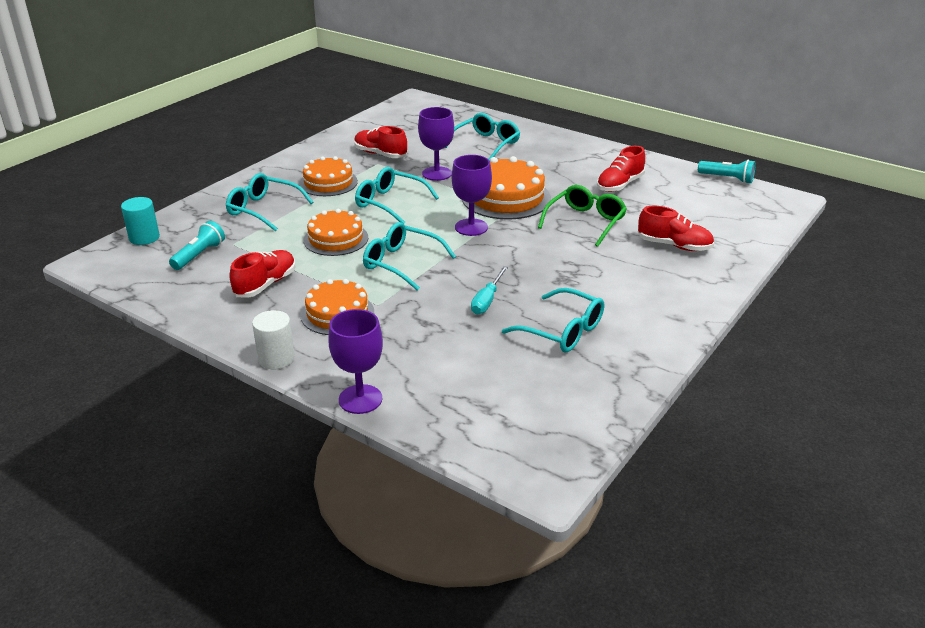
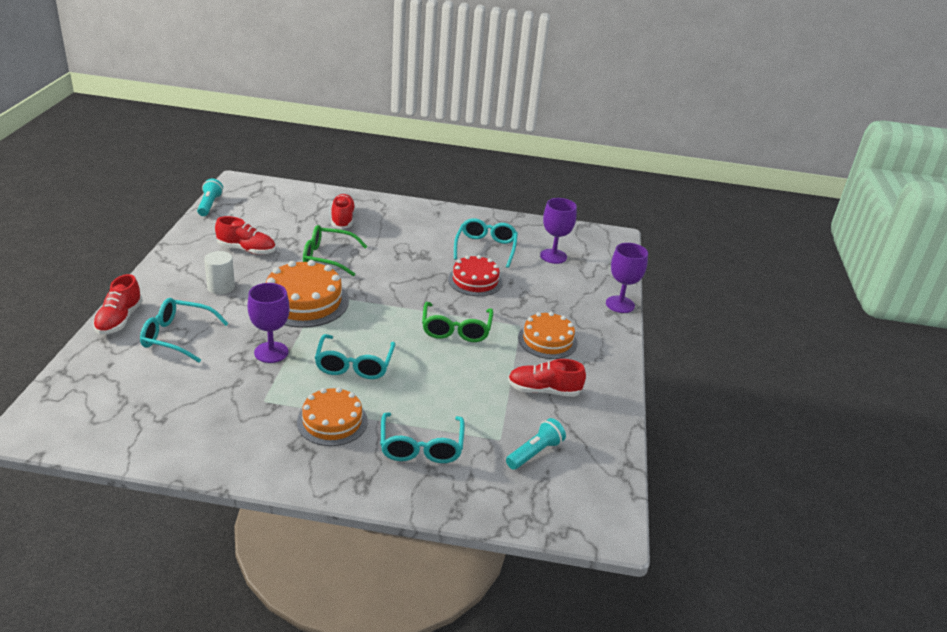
camera: 120 degrees left, 0 degrees up
(144, 238) = (538, 512): turquoise cylinder -> none
(199, 255) = (535, 453): turquoise flashlight -> turquoise flashlight turned 135 degrees clockwise
(276, 358) = (619, 350): white cylinder -> white cylinder (221, 287)
(336, 239) = (444, 377): orange cake -> none
(380, 154) = (237, 406): red shoe -> red shoe (119, 320)
(401, 263) = (456, 330): turquoise glasses -> green glasses
(471, 227) = (372, 308): purple goblet -> purple goblet (553, 256)
(487, 300) = (475, 281): turquoise screwdriver -> red cake

